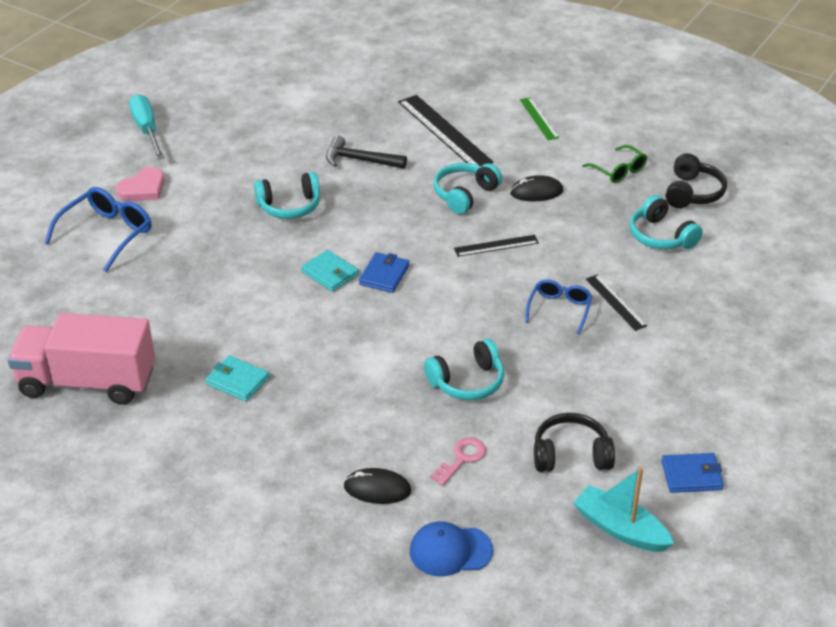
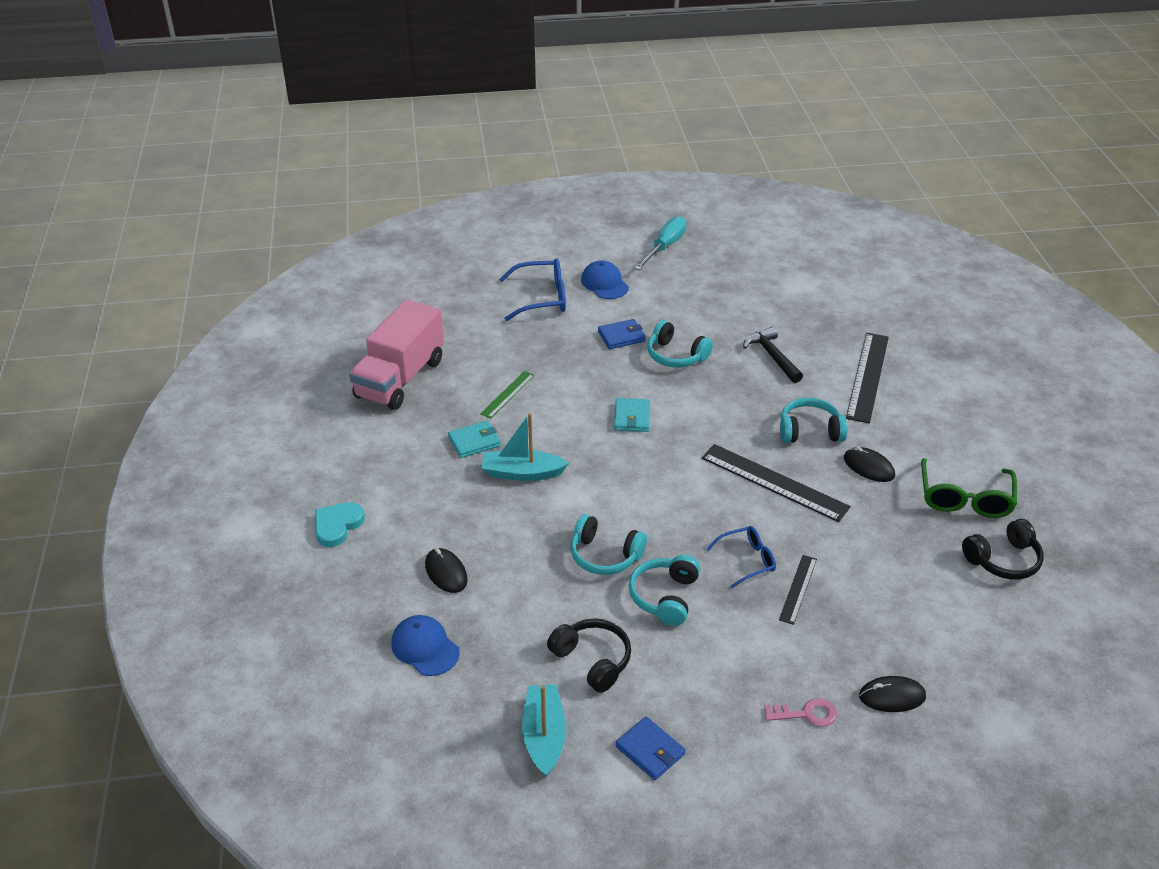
camera: 50 degrees right, 0 degrees up
(87, 382) = (400, 378): pink truck -> pink truck turned 120 degrees counterclockwise
(143, 189) = (604, 283): pink heart -> blue cap
(232, 531) = (337, 525): none -> turquoise heart
(237, 381) = (474, 441): turquoise wallet -> turquoise wallet turned 75 degrees clockwise
(314, 374) = (522, 473): none -> turquoise boat
(384, 275) = (664, 444): blue wallet -> blue wallet (621, 336)
(462, 459) = (522, 600): pink key -> pink key (806, 714)
(496, 246) = (774, 482): black ruler -> black ruler, size x1.83
(539, 118) = (962, 415): green ruler -> green ruler (508, 394)
(618, 170) = (965, 498): green glasses -> green glasses, size x1.58
(661, 236) = (917, 571): turquoise headphones -> turquoise headphones (665, 597)
(759, 322) = (892, 696): none -> black mouse

